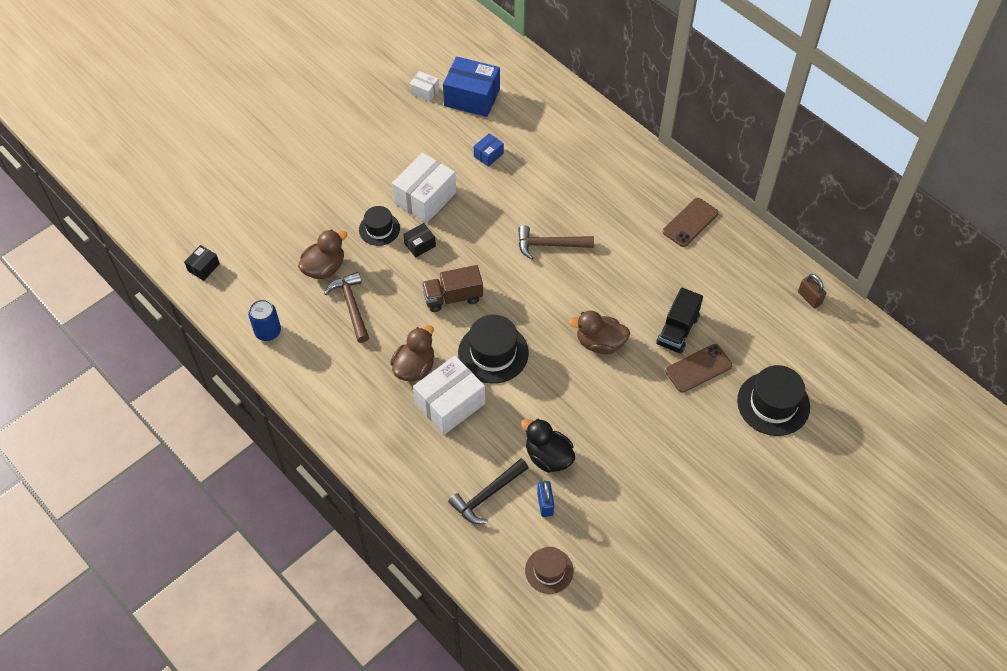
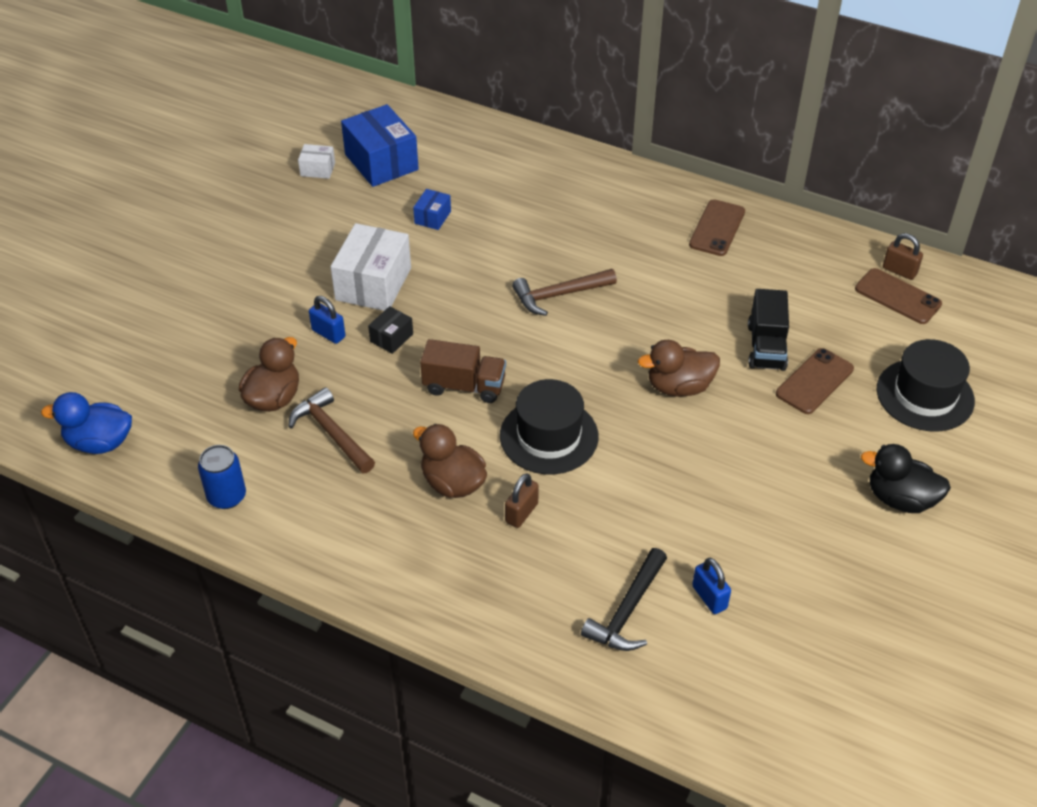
camera: 20 degrees left, 10 degrees down
(203, 267) = (99, 442): black box -> blue duck
(379, 229) = (328, 333): black hat -> blue padlock
(414, 367) = (452, 483): brown duck -> brown duck turned 60 degrees counterclockwise
(450, 403) = (521, 513): white box -> brown padlock
(453, 297) = (464, 386): brown truck -> brown truck turned 135 degrees counterclockwise
(472, 97) = (381, 162): blue box -> blue box turned 60 degrees clockwise
(548, 457) = (683, 538): black duck -> black duck (900, 499)
(549, 570) = (758, 679): brown hat -> none
(796, 319) = (898, 296): none -> brown phone

